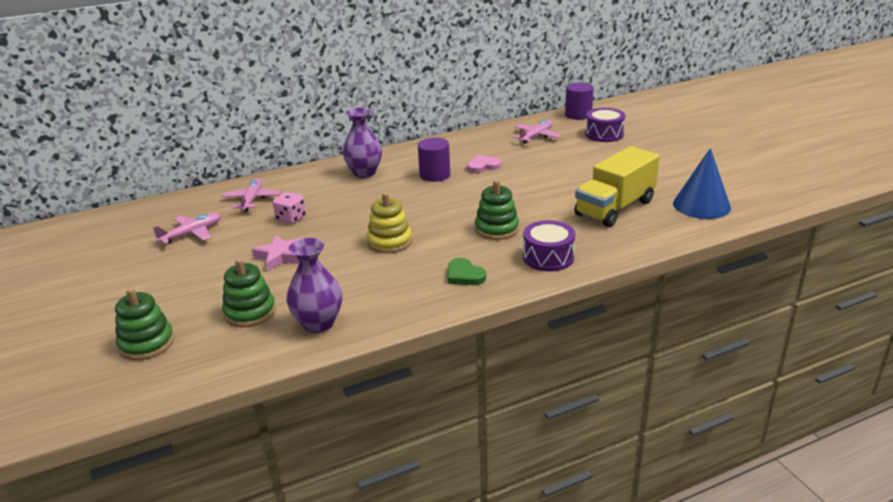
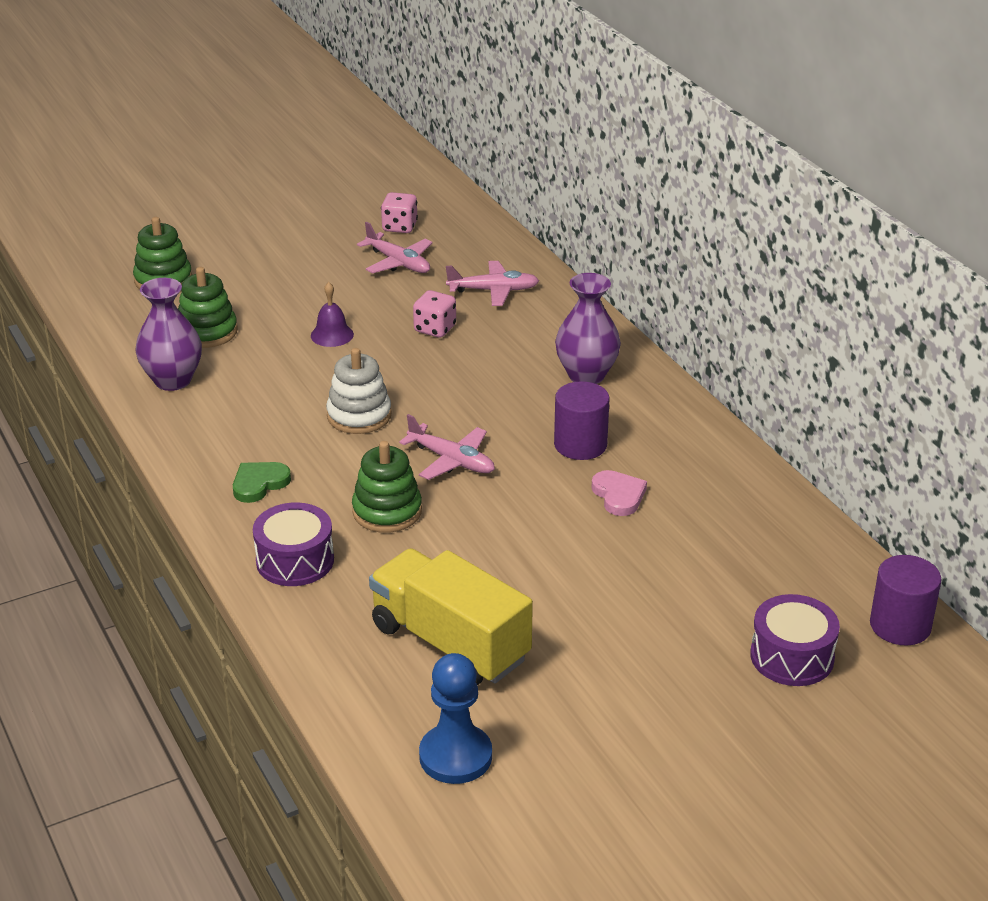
camera: 85 degrees right, 5 degrees up
(137, 235) = (399, 227): none -> pink dice
(281, 256) = (332, 335): pink star -> purple bell
(389, 242) = (359, 416): yellow stacking toy -> white stacking toy
(536, 136) = (767, 561): pink plane -> pink plane (452, 460)
(701, 205) = (455, 756): blue cone -> blue pawn

